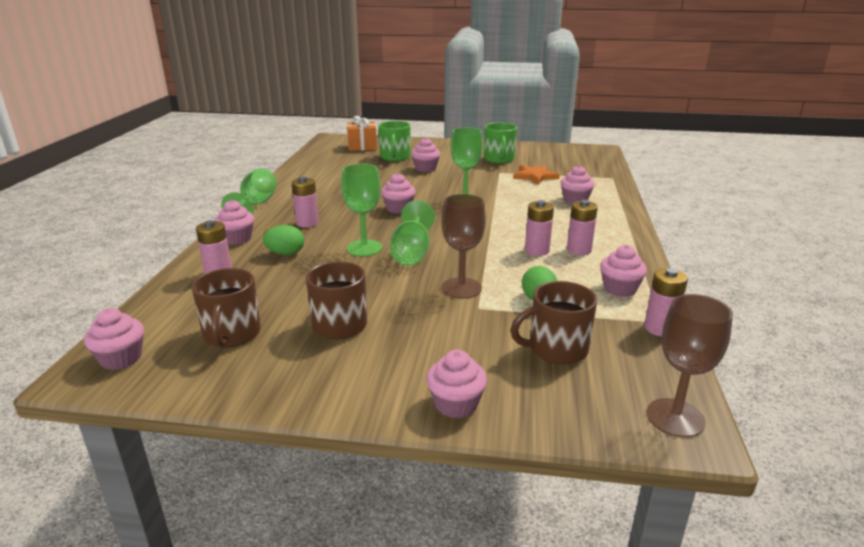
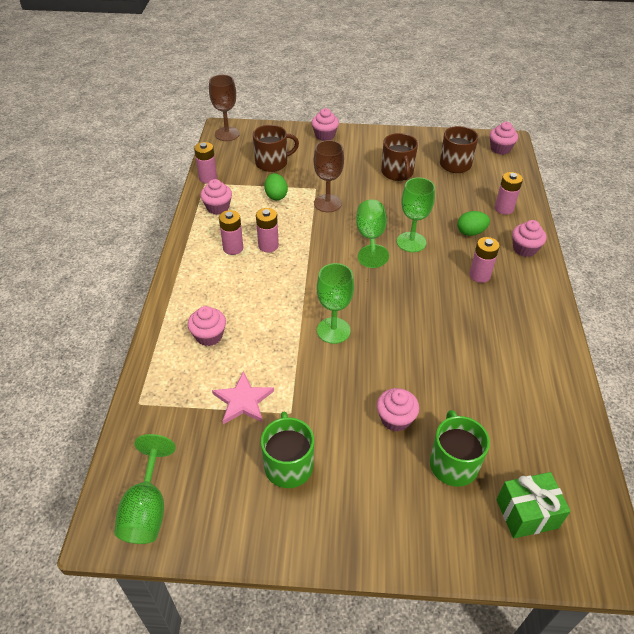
camera: 175 degrees right, 20 degrees up
(256, 205) = (552, 305): green goblet -> green goblet (147, 509)
(362, 147) = (527, 513): orange gift -> green gift
(398, 209) = (401, 306): pink cupcake -> none
(535, 176) = (243, 401): orange star -> pink star

